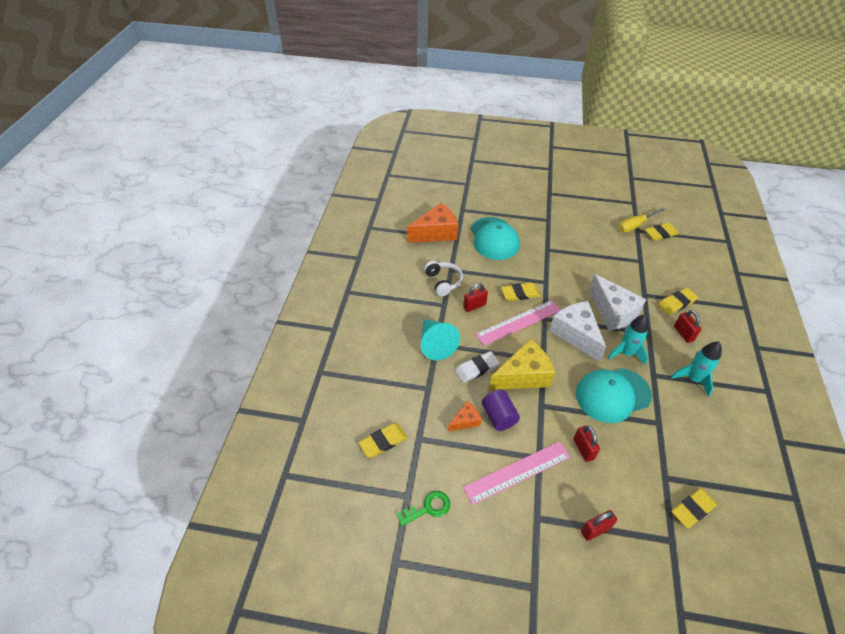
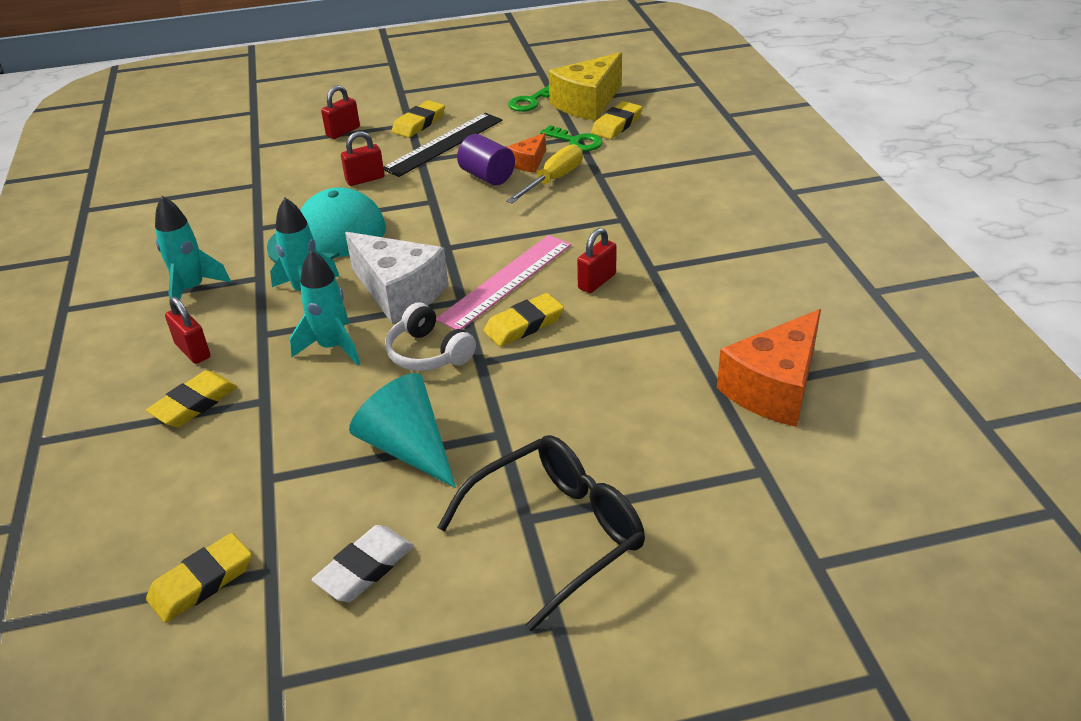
camera: 160 degrees right, 10 degrees down
(422, 432) = (576, 141): none -> green key
(435, 344) = (624, 218): turquoise cone -> turquoise cone (407, 448)
(443, 282) = (680, 300): white headphones -> white headphones (429, 353)
(477, 369) = (543, 210): white eraser -> white eraser (365, 568)
(494, 238) = (636, 418): turquoise cap -> none
(517, 472) = (444, 144): pink ruler -> black ruler
(523, 375) = (470, 221): yellow cheese -> yellow cheese (587, 103)
(540, 213) = (556, 534): none -> black glasses
(583, 449) = (365, 179): red padlock -> red padlock turned 75 degrees counterclockwise
(613, 312) = (332, 347): white cheese -> turquoise rocket
(635, 225) = (274, 586): yellow screwdriver -> yellow screwdriver (553, 180)
(692, 509) = (226, 170): yellow eraser -> yellow eraser (419, 123)

